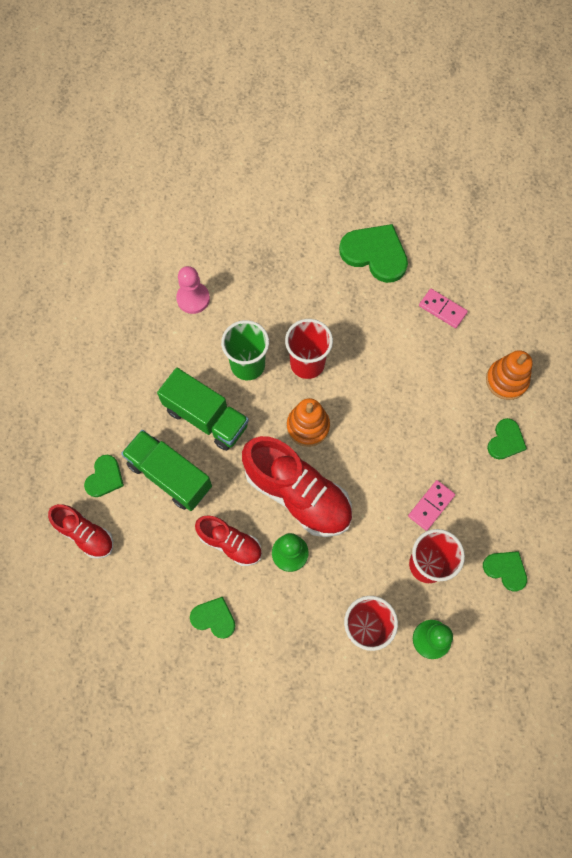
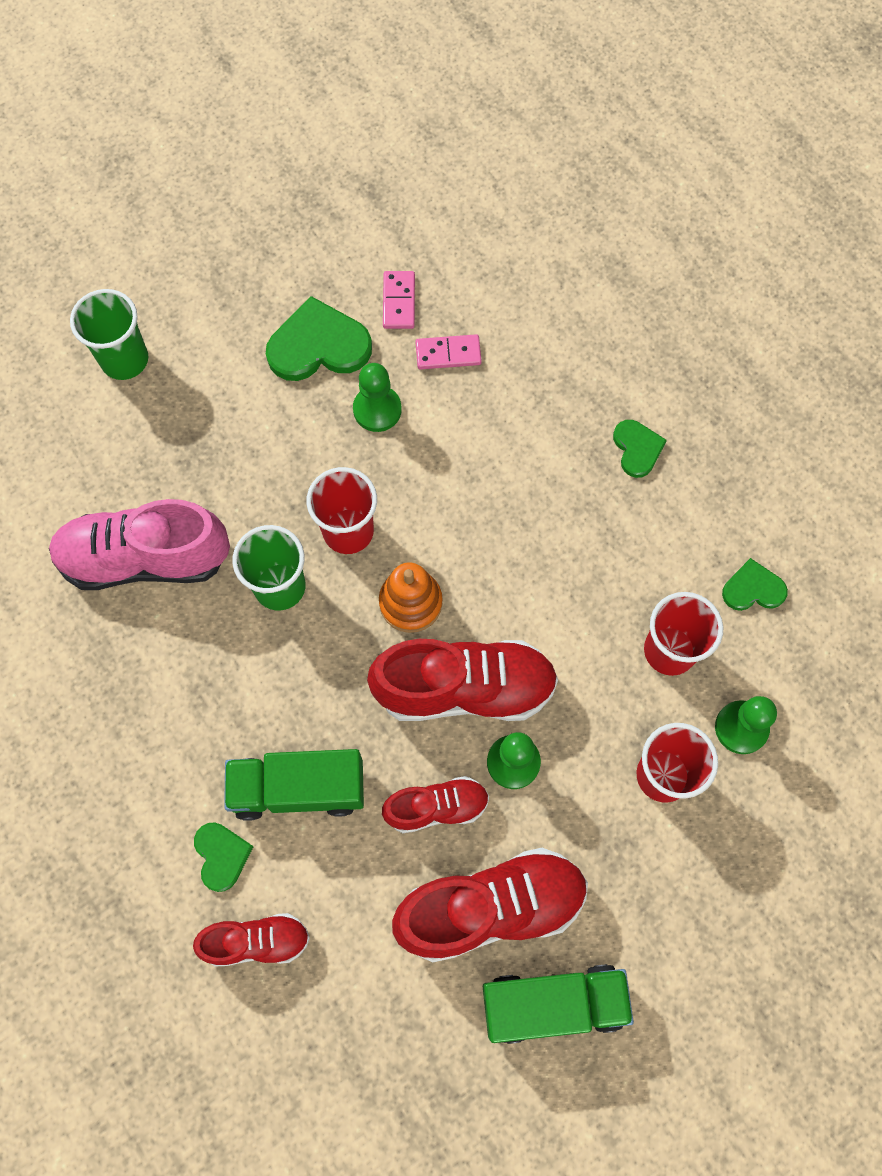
camera: 40 degrees left, 0 degrees up
(193, 298) = (145, 558): pink pawn -> pink shoe
(206, 417) = (283, 686): green truck -> green truck (553, 1003)
(214, 618) = (491, 907): green heart -> red shoe
(268, 189) = (124, 360): none -> green cup
(377, 311) = (377, 410): none -> green pawn
(431, 506) = (619, 583): pink domino -> pink domino (399, 301)
(506, 380) = (583, 381): orange stacking toy -> none

